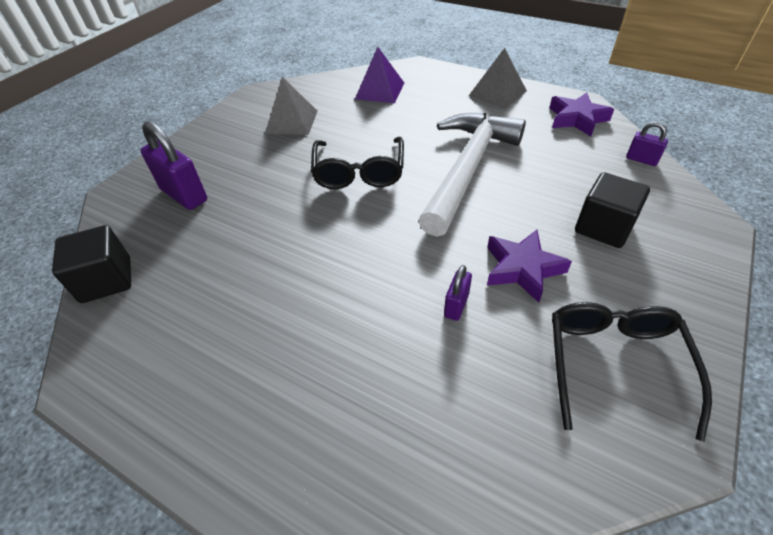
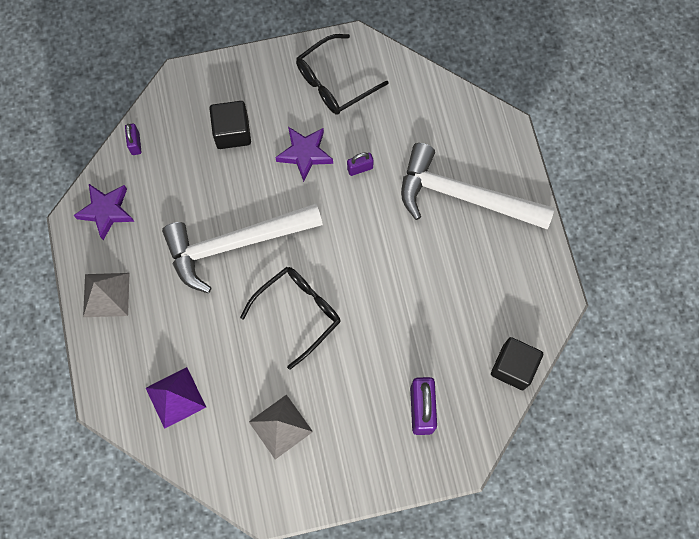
camera: 135 degrees left, 25 degrees up
(309, 386) = (463, 196): none -> white hammer

